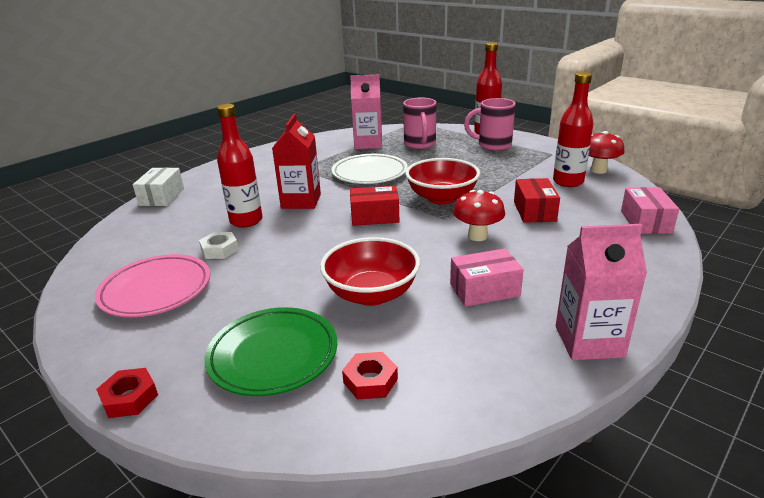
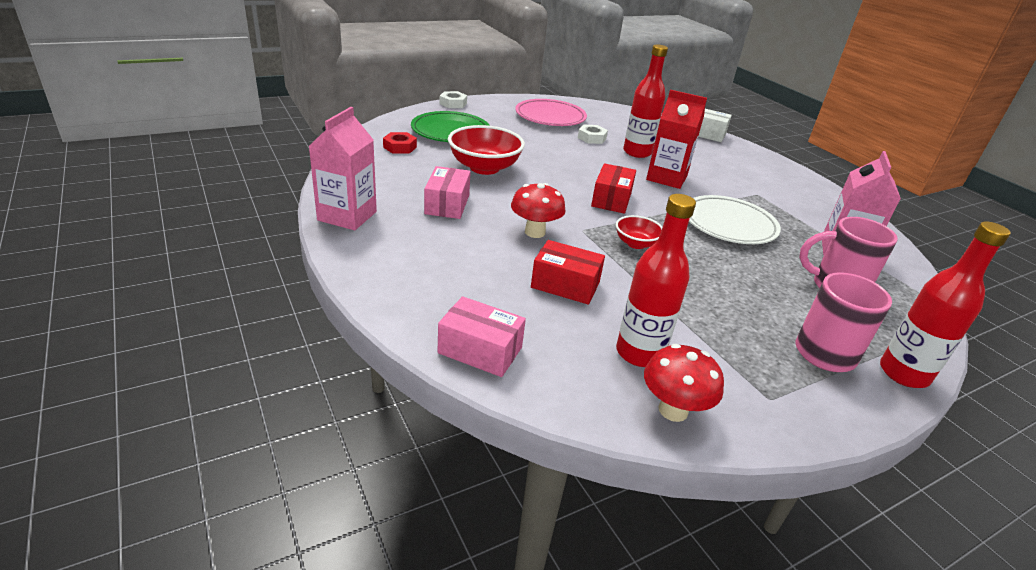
camera: 105 degrees right, 5 degrees up
(129, 398) = (453, 103): red nut -> white nut
(442, 198) = (636, 243): red bowl -> red bowl, size x0.54

